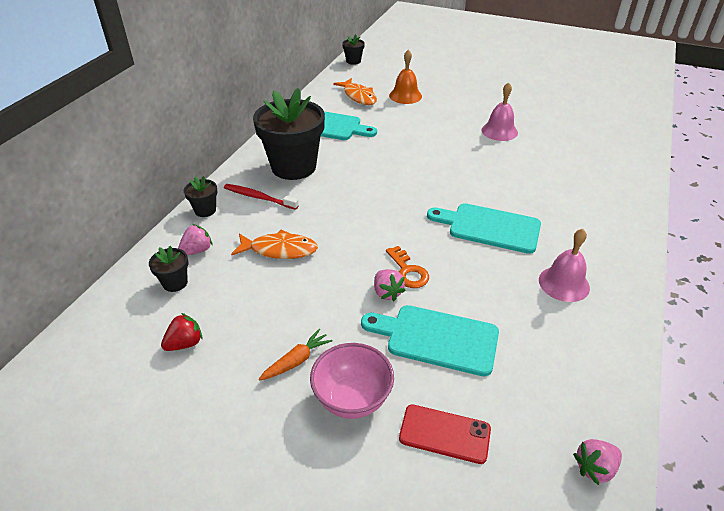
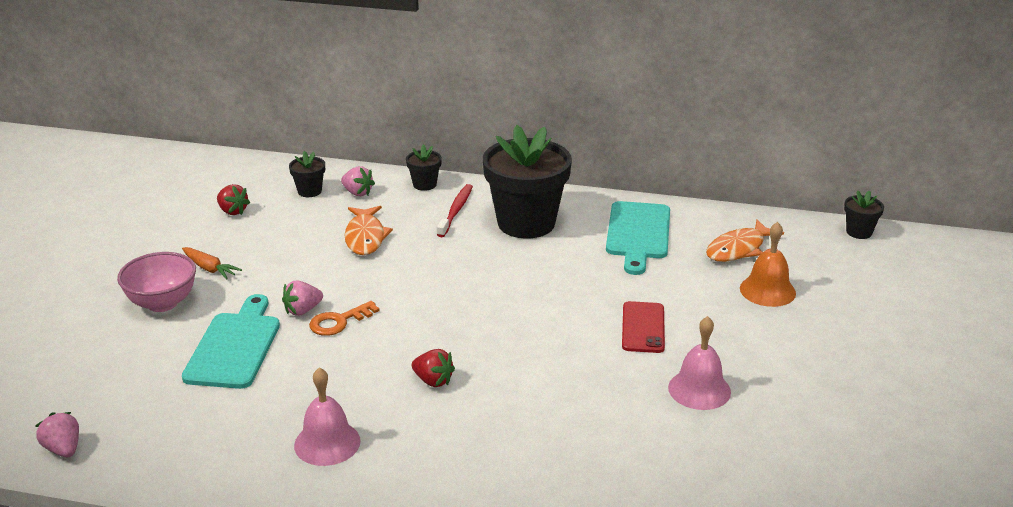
camera: 80 degrees right, 10 degrees down
(444, 434) = (117, 357): red phone -> red phone (643, 327)
(489, 227) = (433, 381): turquoise cutting board -> red strawberry

